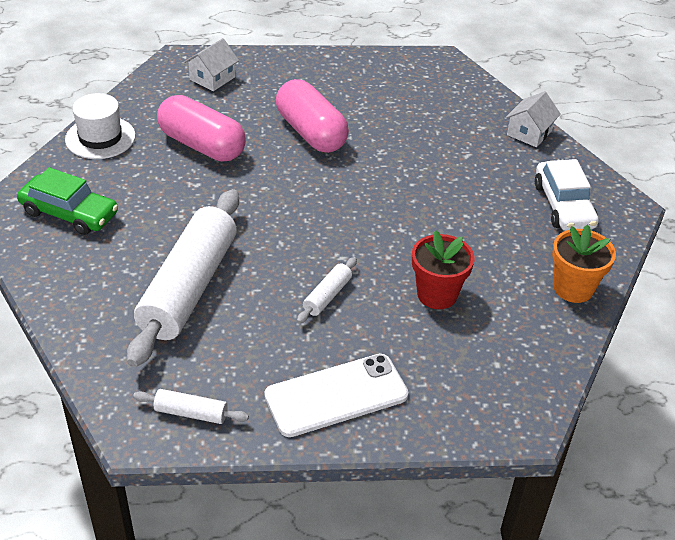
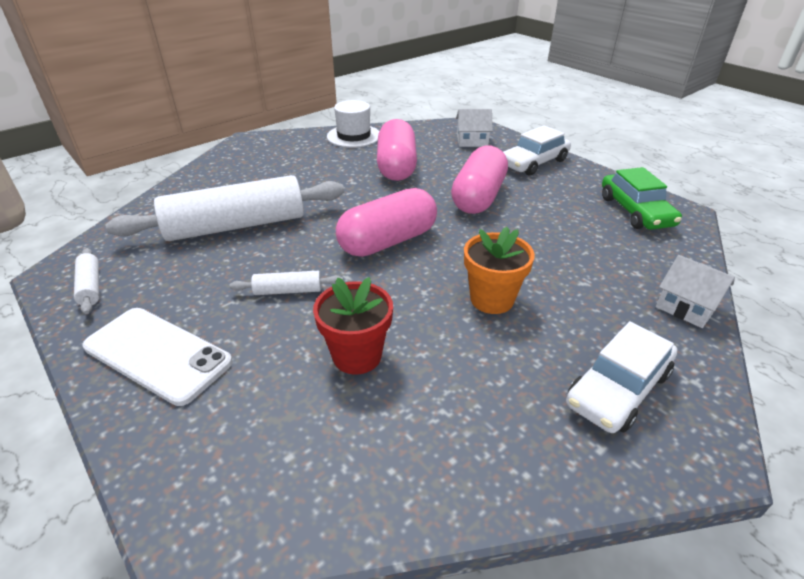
camera: 55 degrees right, 5 degrees down
(69, 213) = (268, 157): green car -> green car (635, 211)
(294, 73) = (533, 162): none -> white car
(318, 213) = (388, 241): none -> pink capsule
(529, 133) = (686, 307): white house -> white house turned 45 degrees clockwise
(573, 288) = (488, 469): orange flower pot -> orange flower pot (492, 299)

